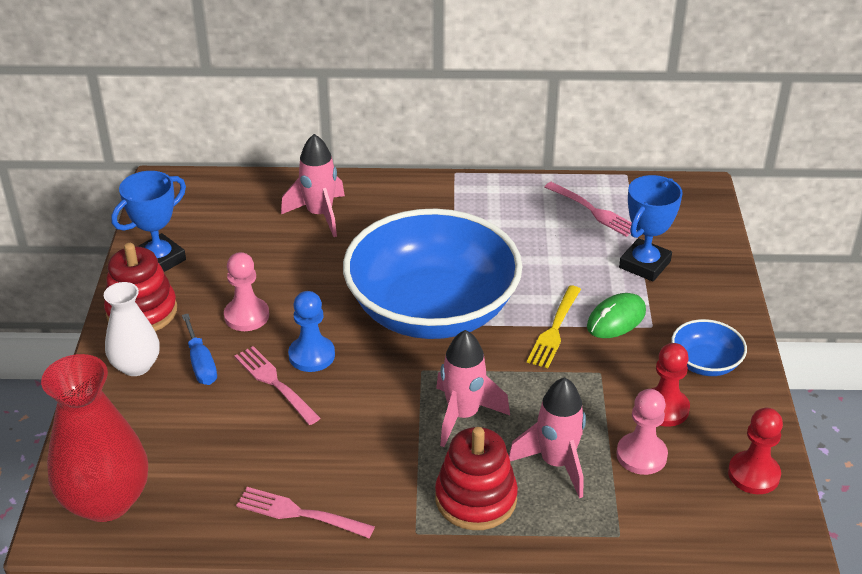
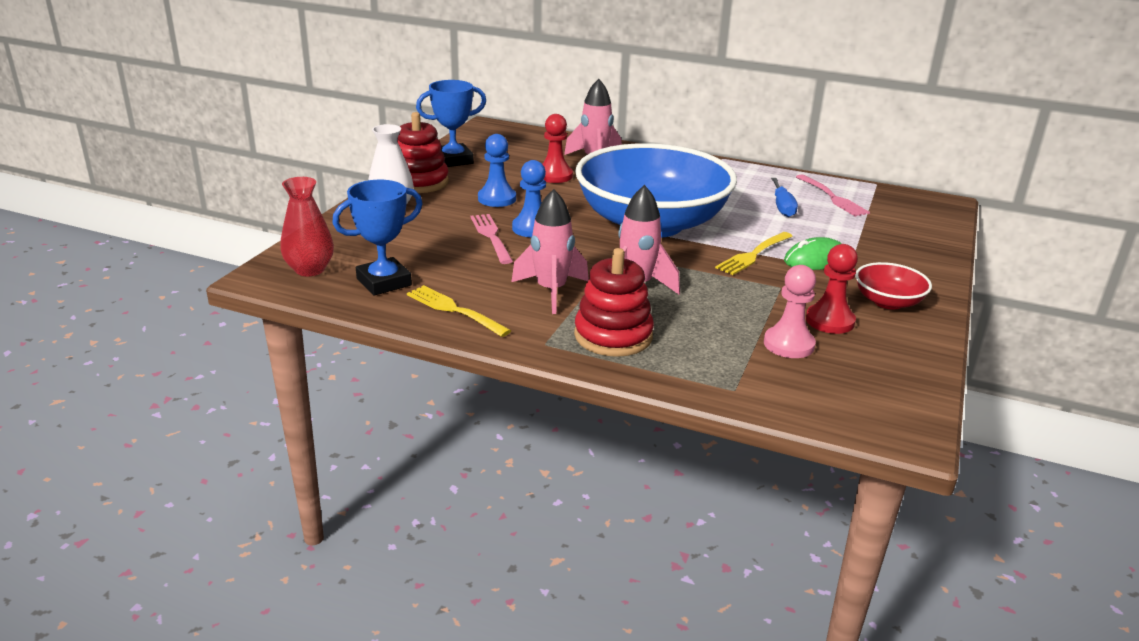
camera: 20 degrees right, 10 degrees down
(106, 501) = (310, 269): red vase -> red vase, size x0.62
(201, 363) = (442, 215): blue screwdriver -> blue screwdriver (782, 207)
(246, 316) = (497, 199): pink pawn -> blue pawn
(300, 513) = (455, 310): pink fork -> yellow fork
(556, 463) = (703, 331): pink rocket -> pink rocket (551, 291)
(644, 264) = (862, 234): blue trophy -> blue trophy (384, 282)
(705, 363) = (888, 302): blue bowl -> red bowl
(753, 474) = (897, 381): red pawn -> red pawn (554, 176)

